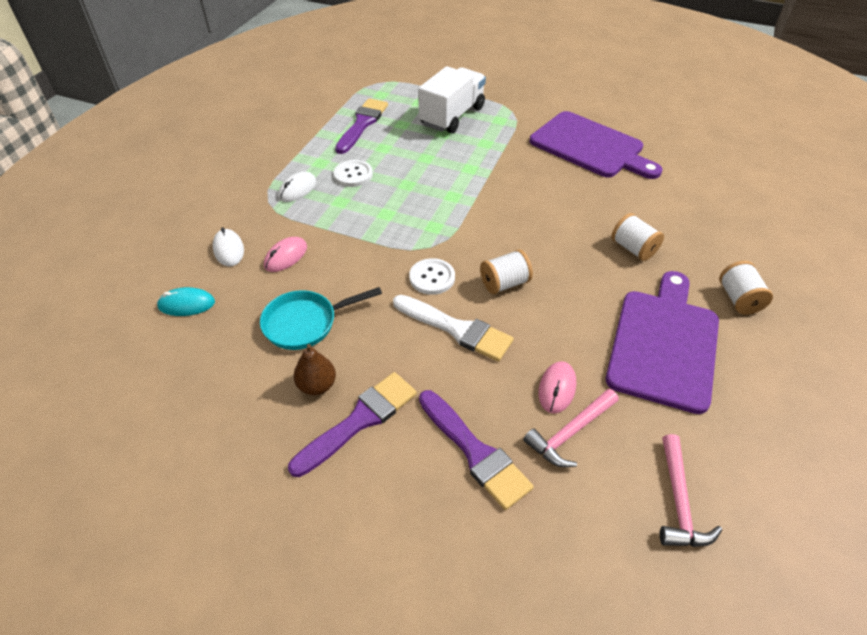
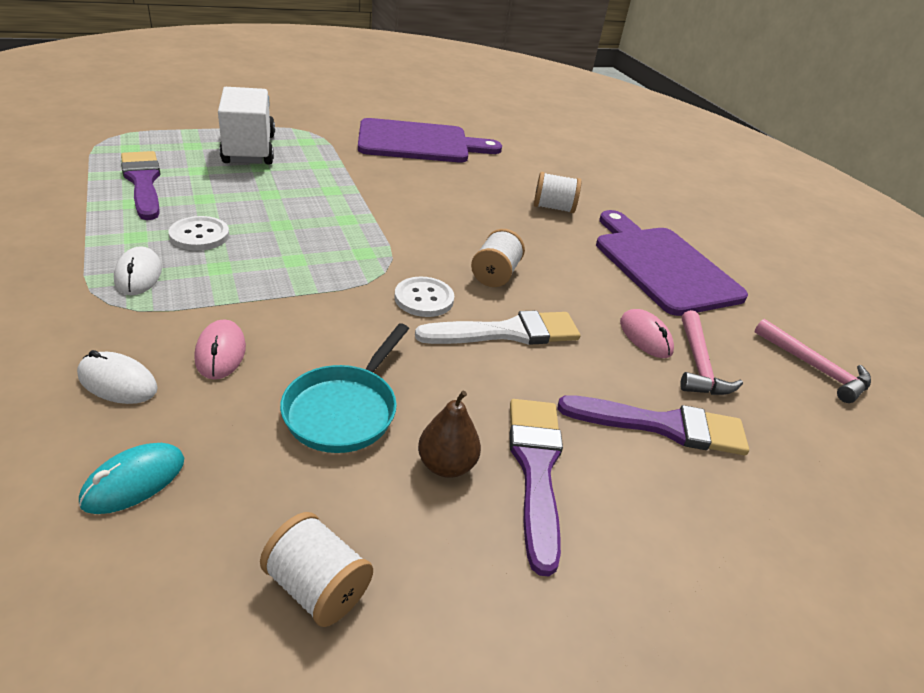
camera: 50 degrees left, 10 degrees down
(739, 299) = (661, 215): white spool -> white spool (317, 587)

